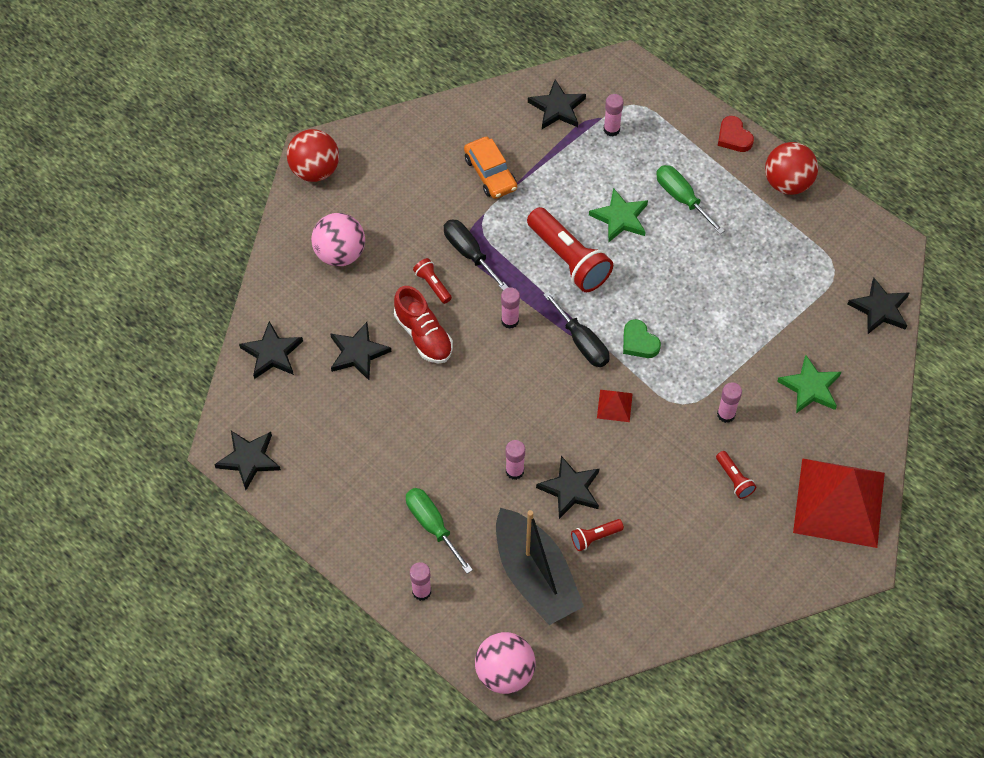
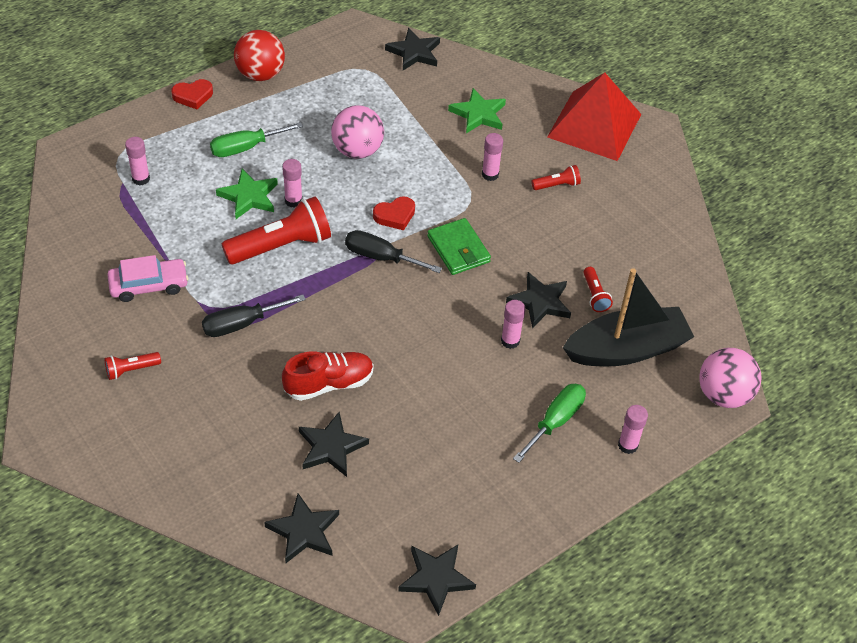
camera: 80 degrees left, 10 degrees down
(315, 170) = (69, 443): red ball -> none
(340, 253) = (195, 440): pink ball -> pink ball (357, 150)
(432, 525) = (555, 421): green screwdriver -> green screwdriver turned 150 degrees clockwise
(433, 284) = (269, 363): red flashlight -> red flashlight (131, 370)
(490, 173) = (149, 285): orange car -> pink car
(510, 321) = (336, 308): pink glue stick -> pink glue stick (293, 201)
(557, 108) = (93, 214): black star -> none
(582, 342) = (381, 257): black screwdriver -> black screwdriver turned 135 degrees counterclockwise
(614, 405) = (458, 249): red pyramid -> green wallet
(639, 342) = (395, 215): green heart -> red heart

